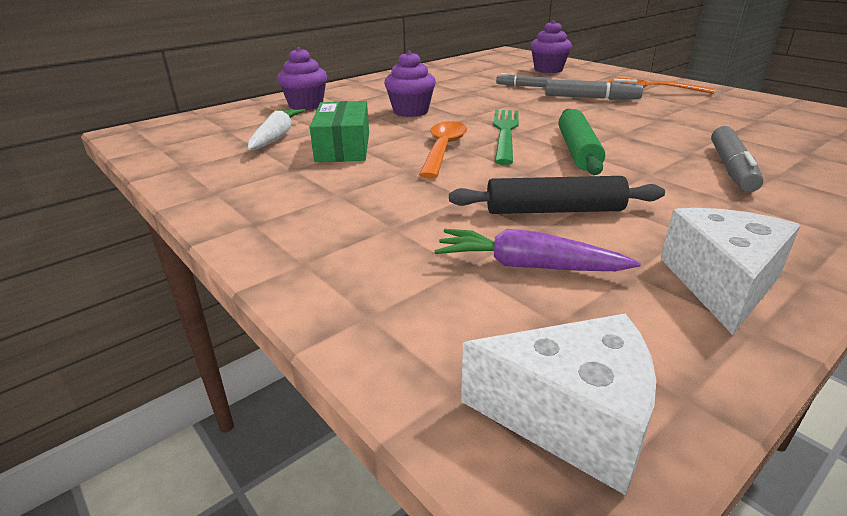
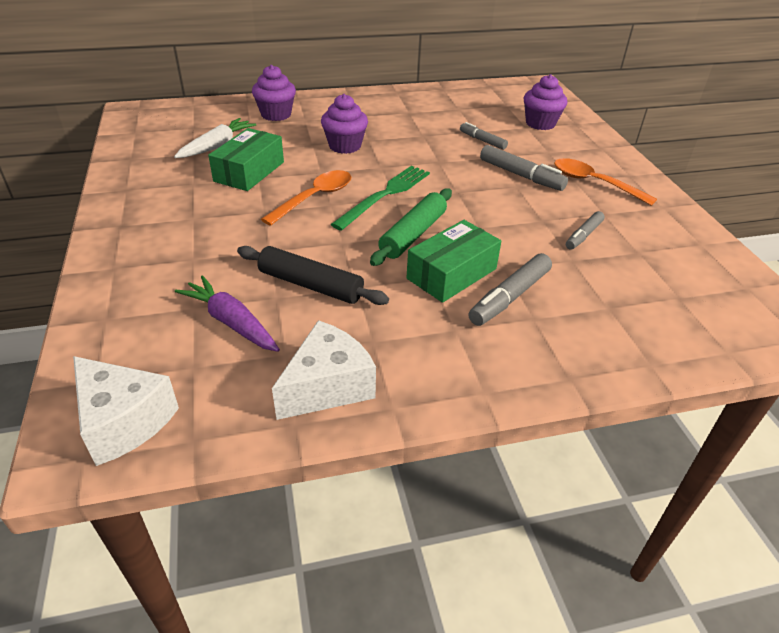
camera: 25 degrees right, 10 degrees up
(659, 167) = (451, 273): none -> green box
(704, 119) = (583, 235): none -> grey marker

